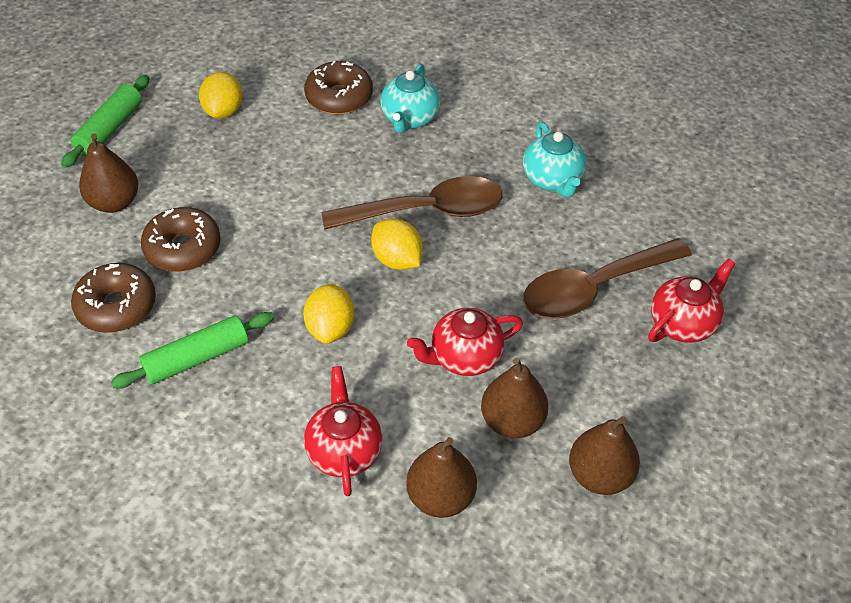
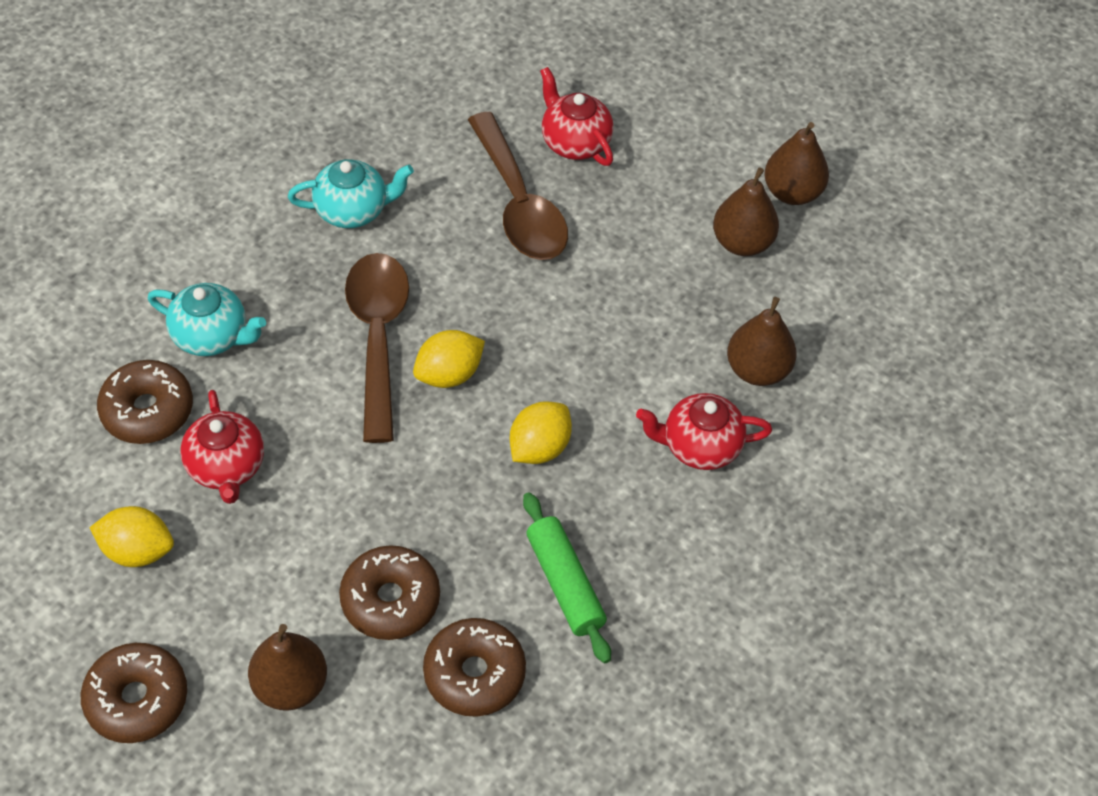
camera: 85 degrees left, 5 degrees up
(110, 129) = (137, 699): green rolling pin -> brown donut
(330, 328) = (539, 447): yellow lemon -> yellow lemon turned 60 degrees counterclockwise
(464, 357) = (594, 328): red teapot -> red teapot (226, 467)
(512, 421) = (677, 300): brown pear -> brown pear (792, 192)

